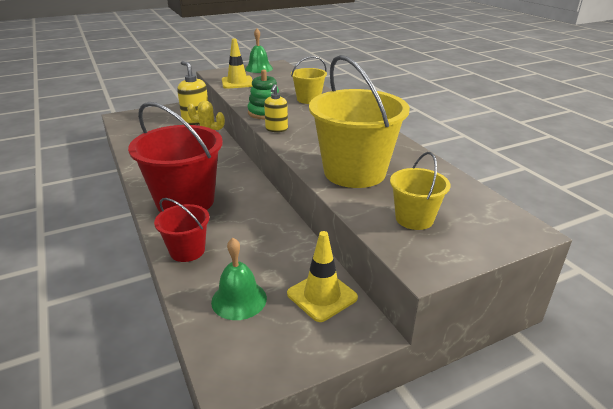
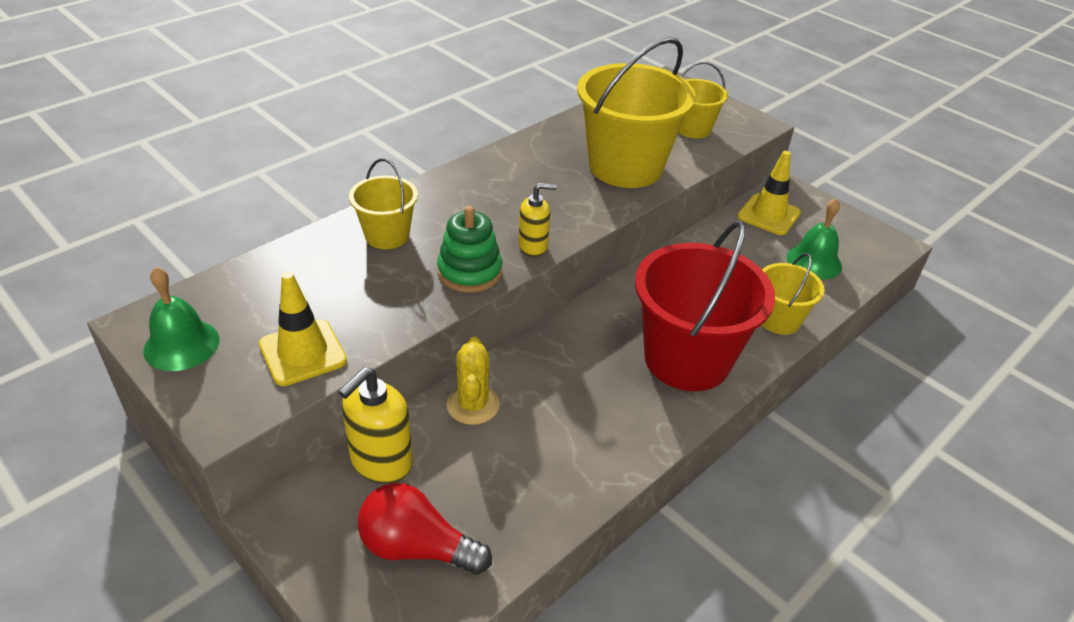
camera: 110 degrees left, 10 degrees up
(150, 123) = (417, 547): none -> red light bulb
(187, 251) = (779, 320): red bucket -> yellow bucket

